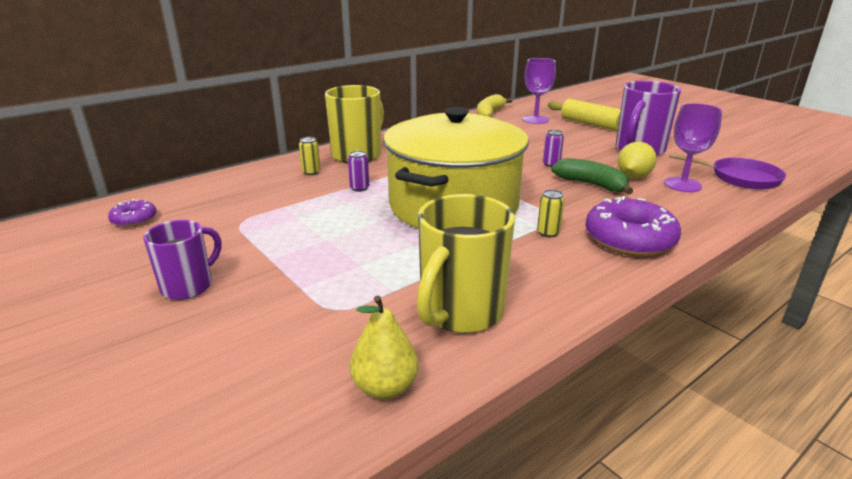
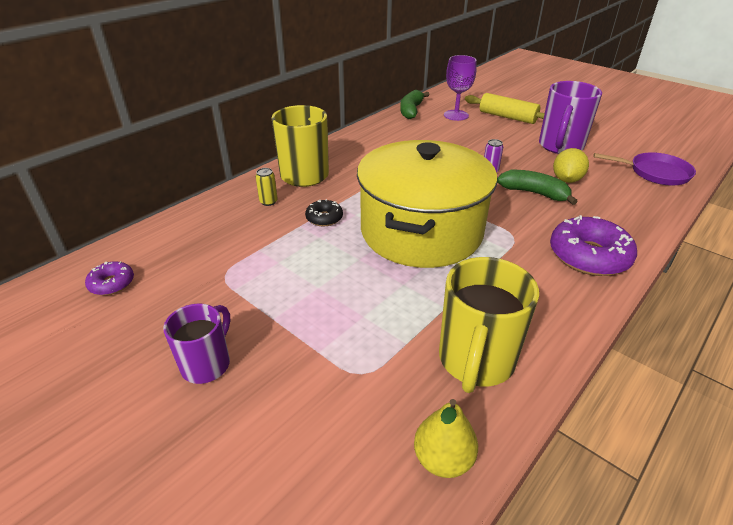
camera: 10 degrees left, 10 degrees up
(359, 188) = (324, 218): purple can -> black donut
(489, 114) = (411, 111): yellow banana -> green banana
(548, 233) = (517, 256): yellow can -> none
(682, 185) = (611, 186): purple goblet -> none

